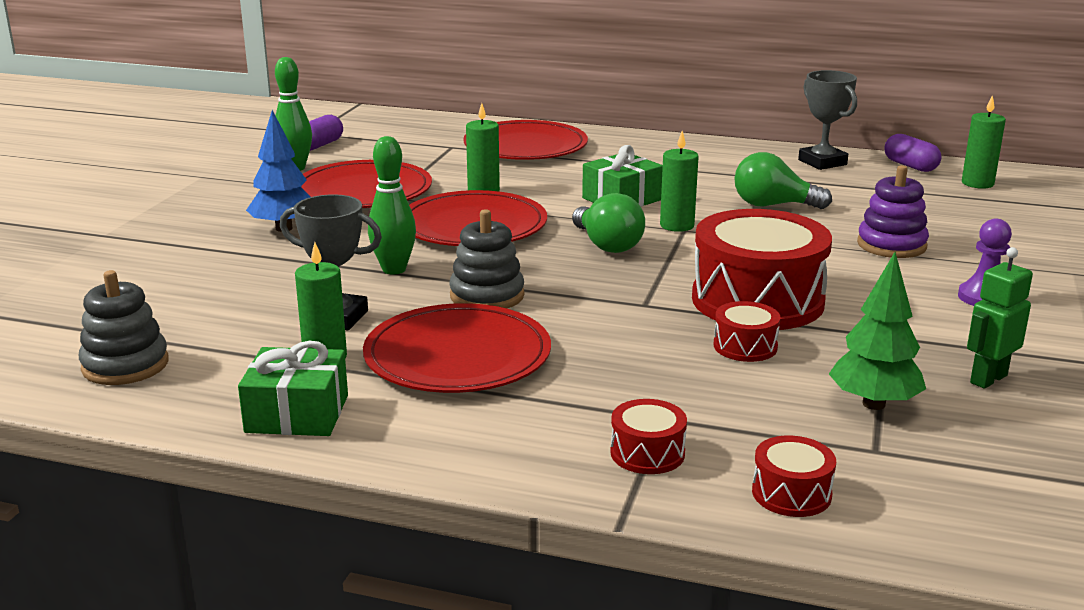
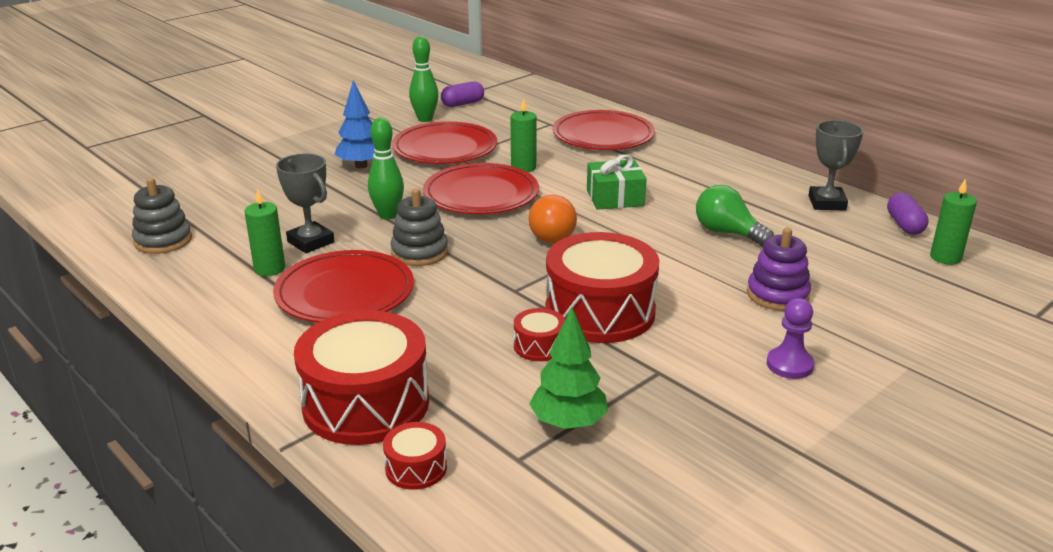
camera: 30 degrees right, 5 degrees up
(297, 414) = (208, 303): green gift -> none
(607, 245) = (552, 234): green light bulb -> orange light bulb
(647, 453) = (366, 403): red drum -> red drum, size x2.24
(677, 225) = (626, 231): green candle -> none
(988, 379) = (687, 435): green robot -> none

